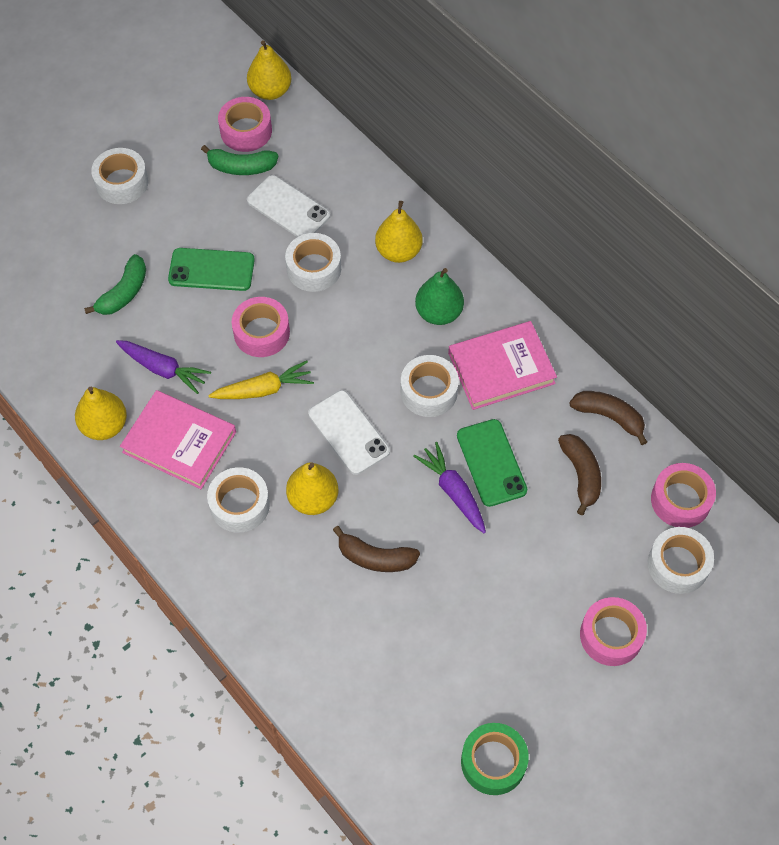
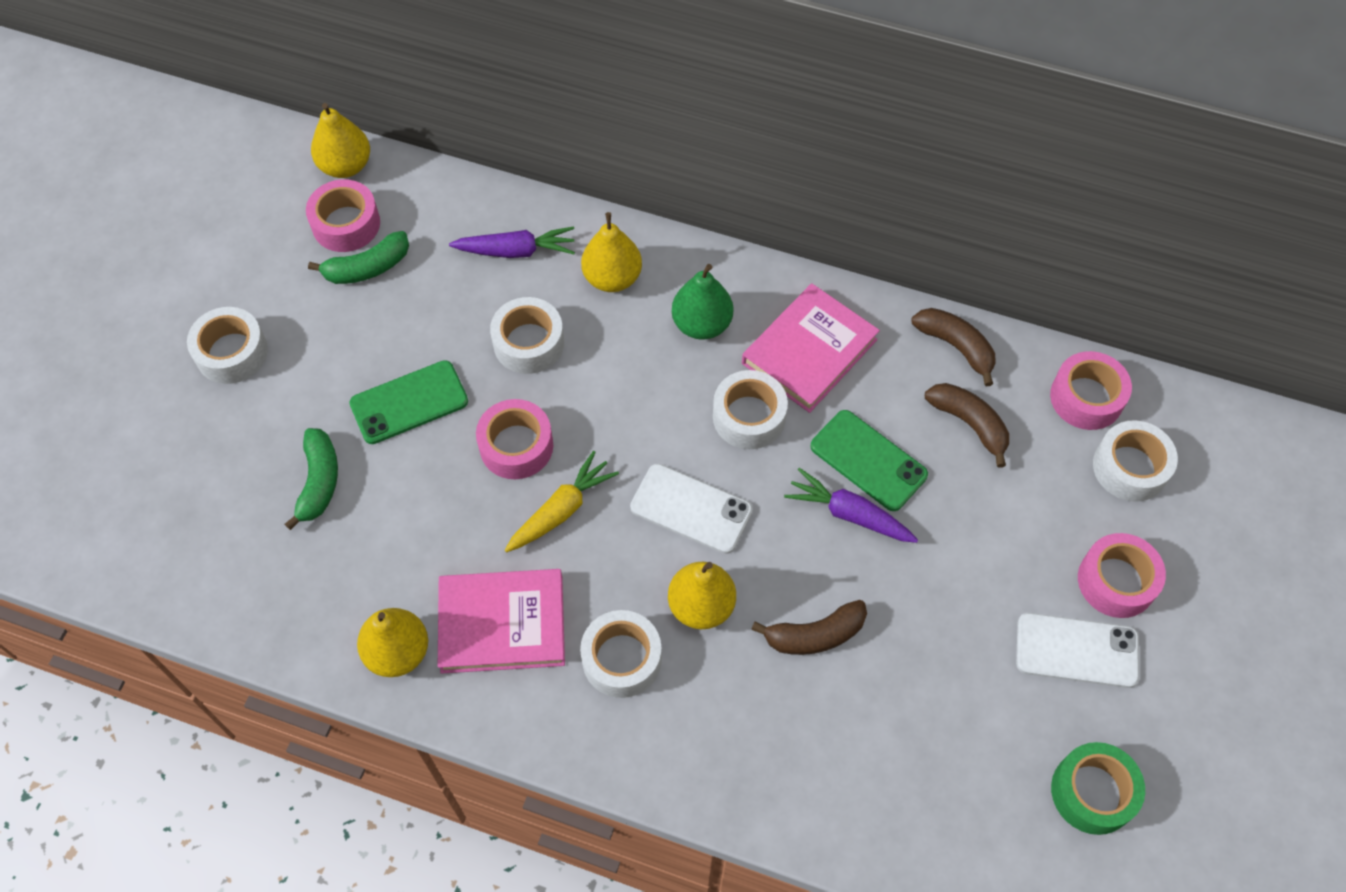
camera: 30 degrees left, 0 degrees up
(163, 369) = (426, 548): purple carrot -> purple carrot (516, 251)
(288, 208) = (454, 289): white phone -> white phone (1077, 650)
(609, 417) = (956, 347): brown banana -> brown banana turned 45 degrees clockwise

